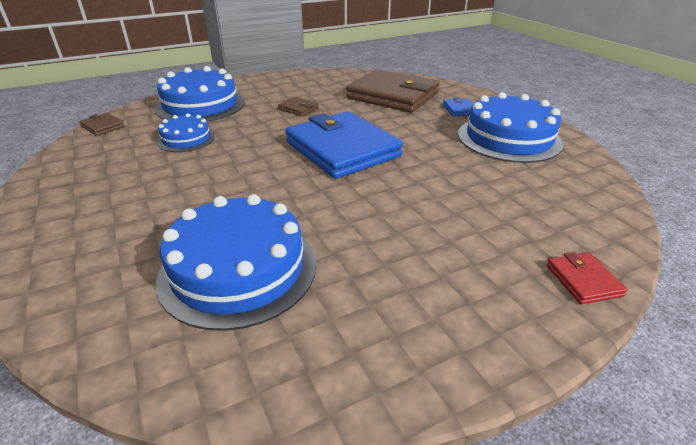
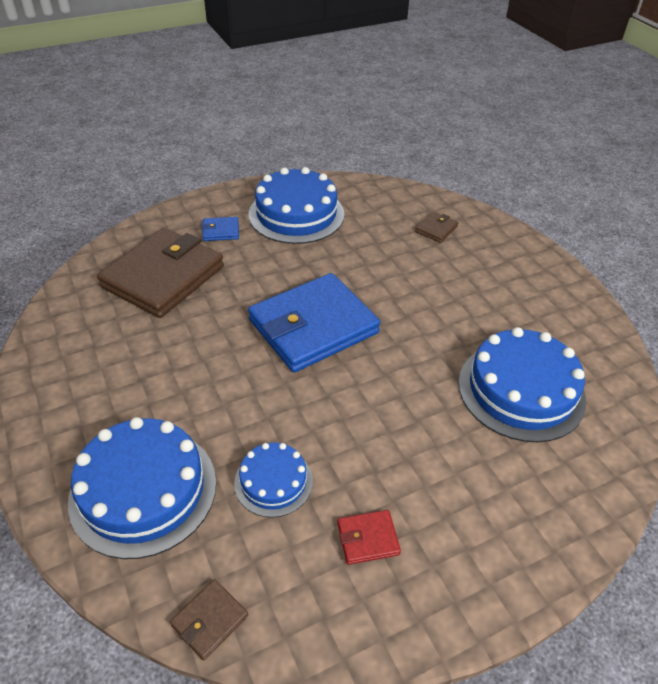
camera: 90 degrees left, 10 degrees up
(298, 109) = (186, 367): brown wallet -> brown wallet (436, 229)
(583, 280) = (492, 227): red wallet -> red wallet (368, 539)

